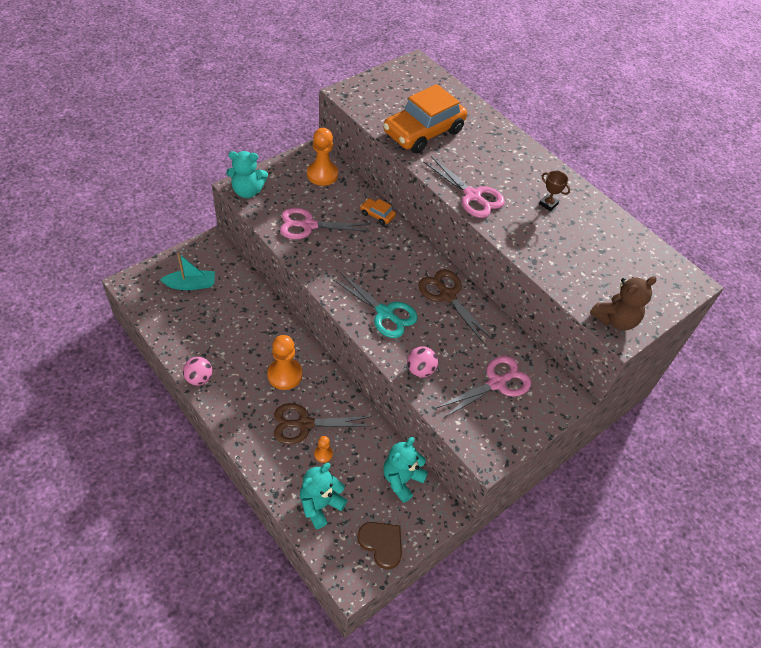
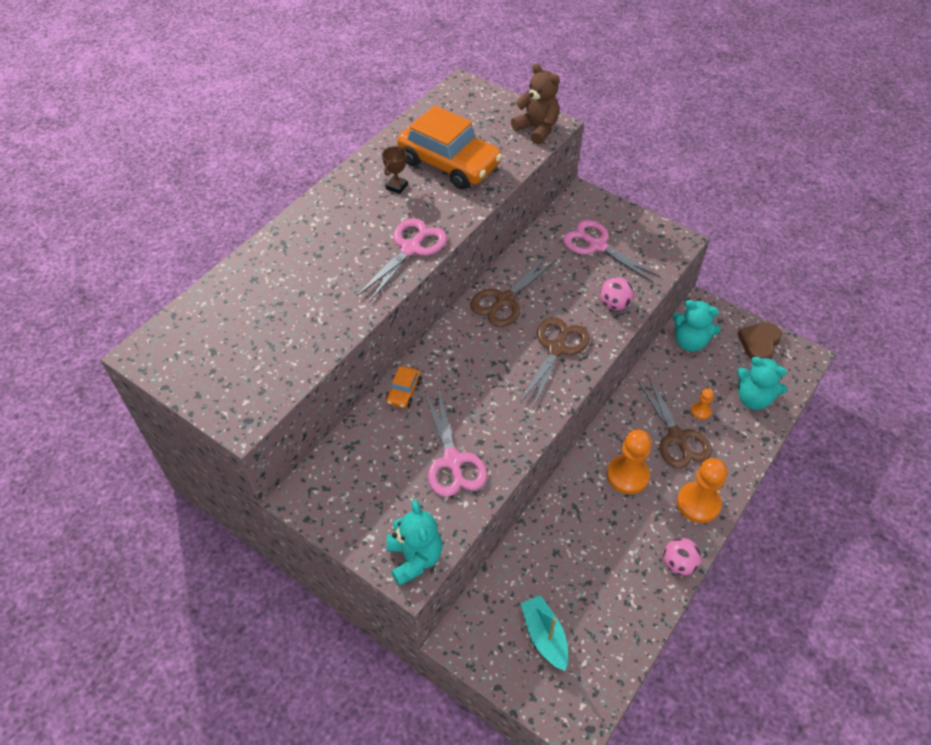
camera: 100 degrees left, 0 degrees up
(322, 174) = (347, 474): orange pawn -> orange pawn (698, 503)
(385, 313) = (556, 349): turquoise scissors -> brown scissors
(423, 132) = (305, 314): orange car -> orange car (449, 163)

